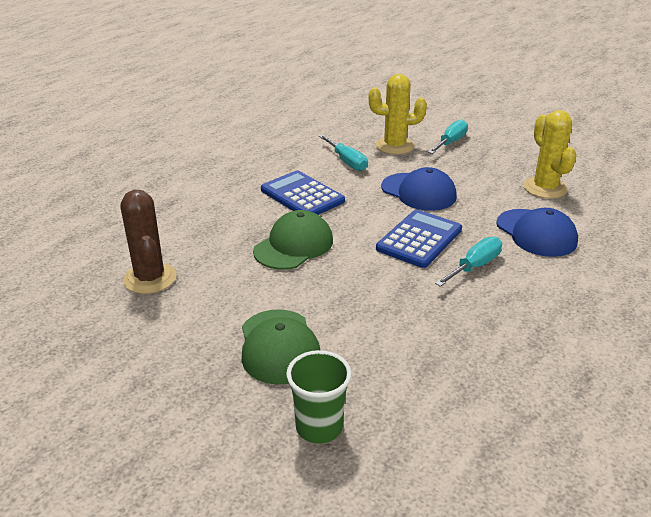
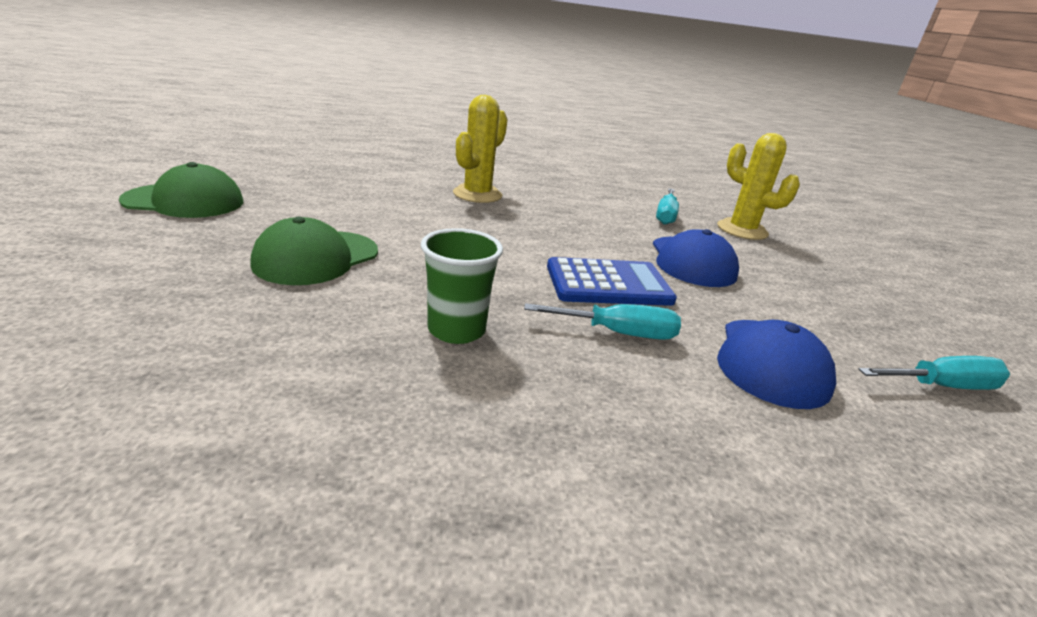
camera: 45 degrees right, 5 degrees down
(150, 278) = (356, 186): brown cactus -> none
(294, 245) = (488, 226): green cap -> green cap (184, 201)
(302, 195) = (572, 211): blue calculator -> none
(319, 427) = (193, 312): green cup -> green cup (456, 330)
(450, 142) = (819, 256): turquoise screwdriver -> turquoise screwdriver (941, 386)
(545, 188) = (880, 342): yellow cactus -> yellow cactus (477, 194)

